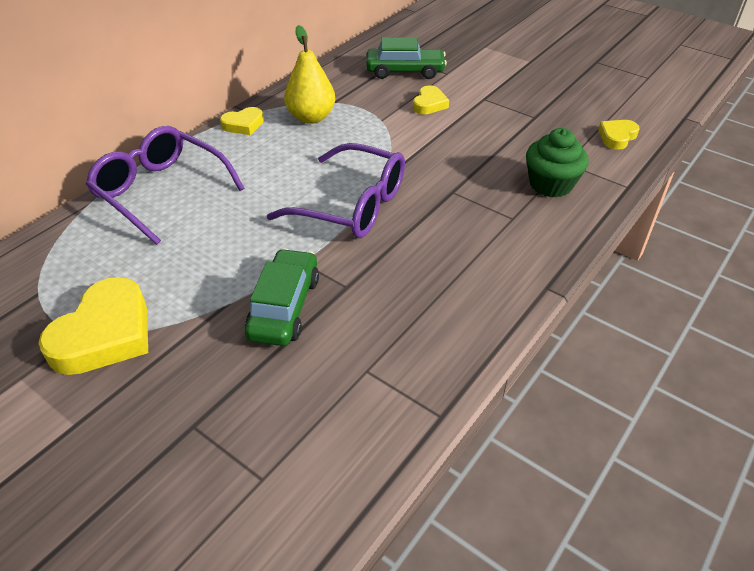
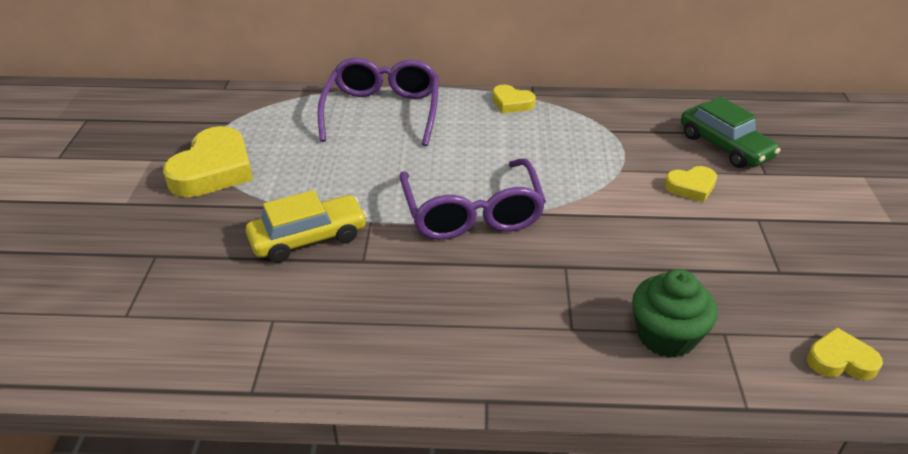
camera: 55 degrees right, 5 degrees down
(105, 334) = (213, 170): yellow heart -> yellow heart turned 60 degrees counterclockwise
(284, 307) = (308, 238): green car -> yellow car
(311, 117) = (569, 130): yellow pear -> none

